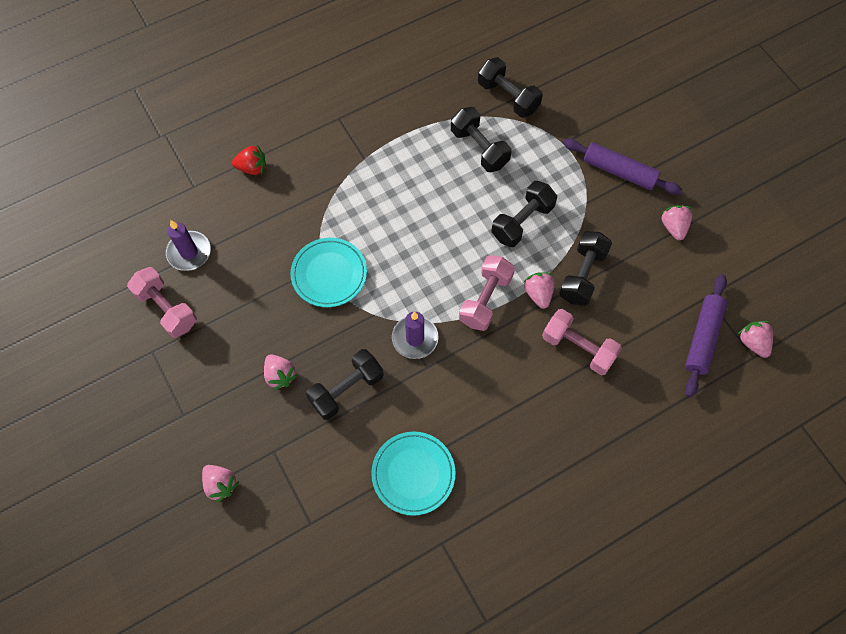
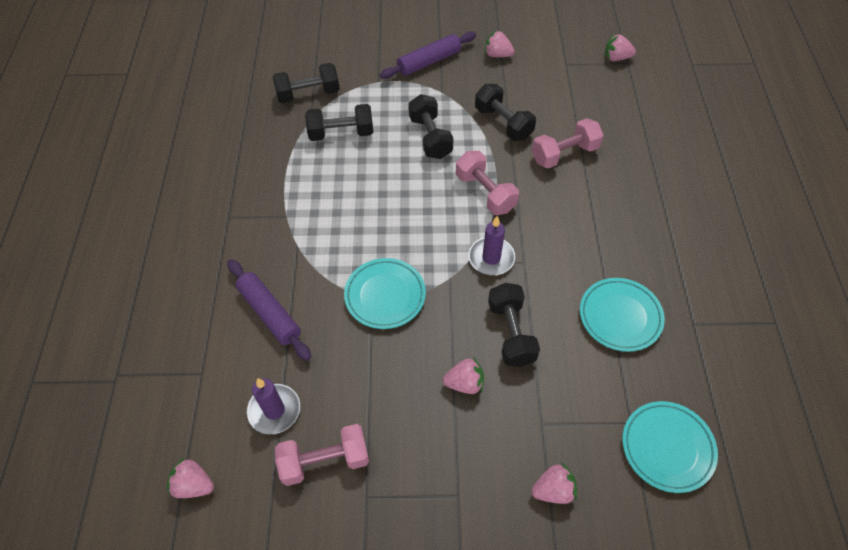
camera: 60 degrees left, 10 degrees down
(252, 168) = (222, 310): red strawberry -> none
(302, 562) = (667, 448): none -> turquoise plate
(538, 294) = (502, 157): pink strawberry -> pink strawberry (194, 485)
(703, 338) = (597, 81): purple rolling pin -> purple rolling pin (270, 313)

